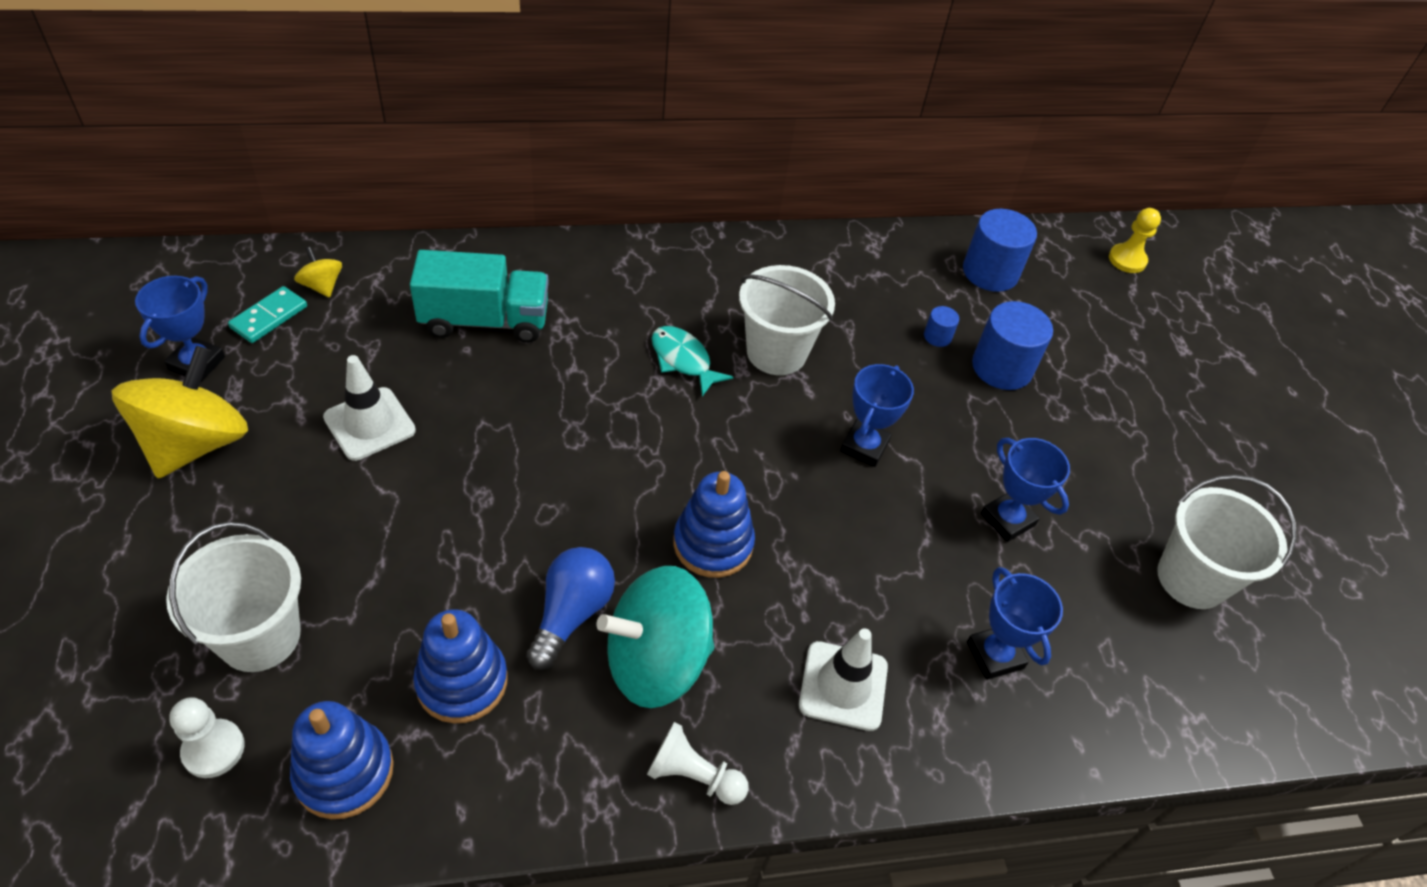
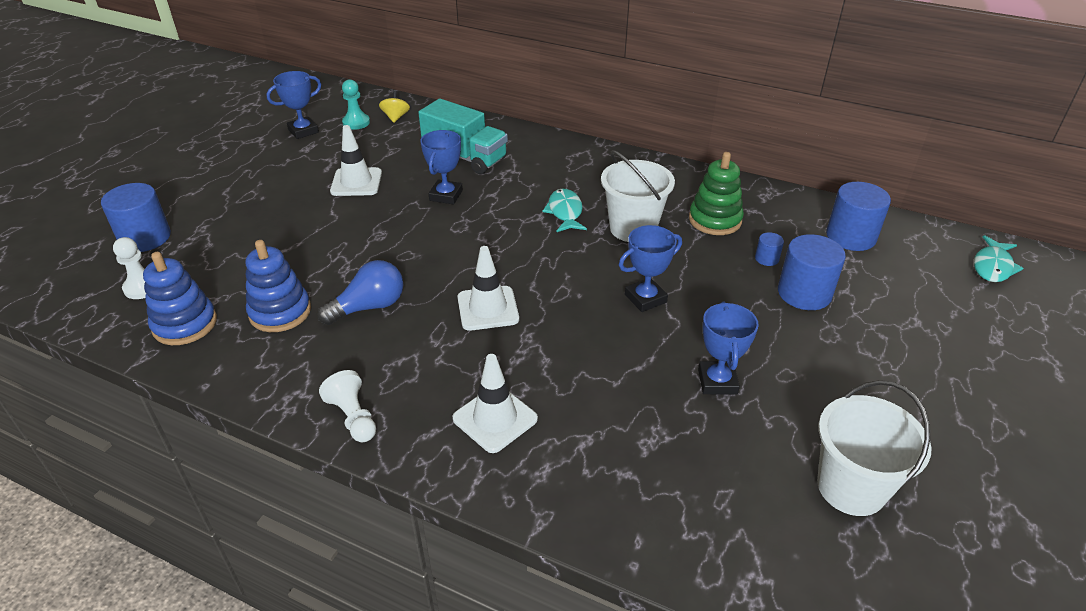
camera: 40 degrees right, 10 degrees down
(125, 666) = (145, 238): none -> blue cylinder
(196, 443) = (268, 162): yellow spinning top -> none
(259, 636) = (211, 250): white bucket -> none
(269, 317) = (356, 122): turquoise domino -> turquoise pawn
(656, 661) = (392, 351): turquoise spinning top -> none
(713, 544) = (488, 308): blue stacking toy -> white traffic cone
(850, 303) = (715, 220): none -> green stacking toy
(995, 655) = (624, 454): blue trophy -> blue trophy (446, 195)
(1127, 260) = (992, 266): yellow pawn -> turquoise fish

